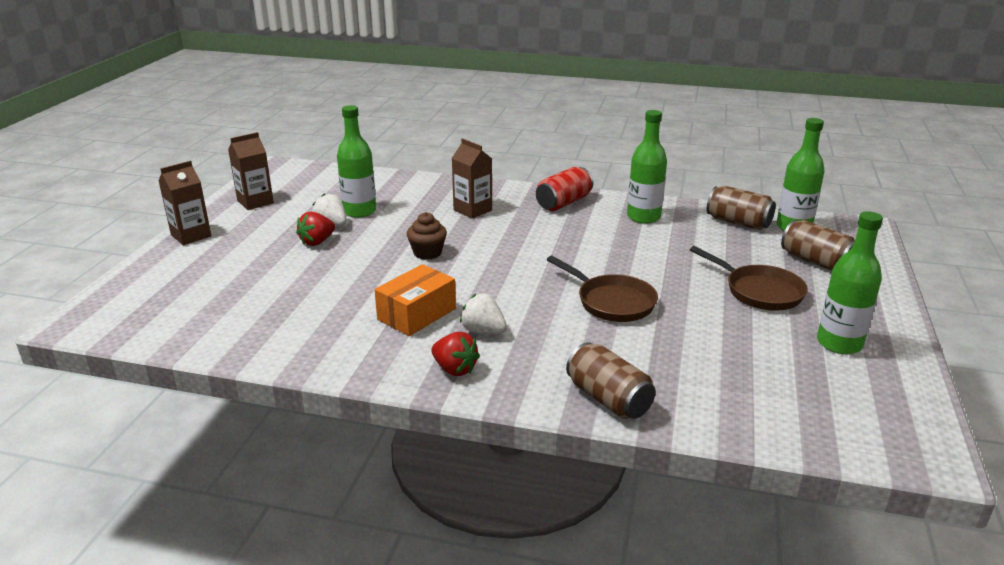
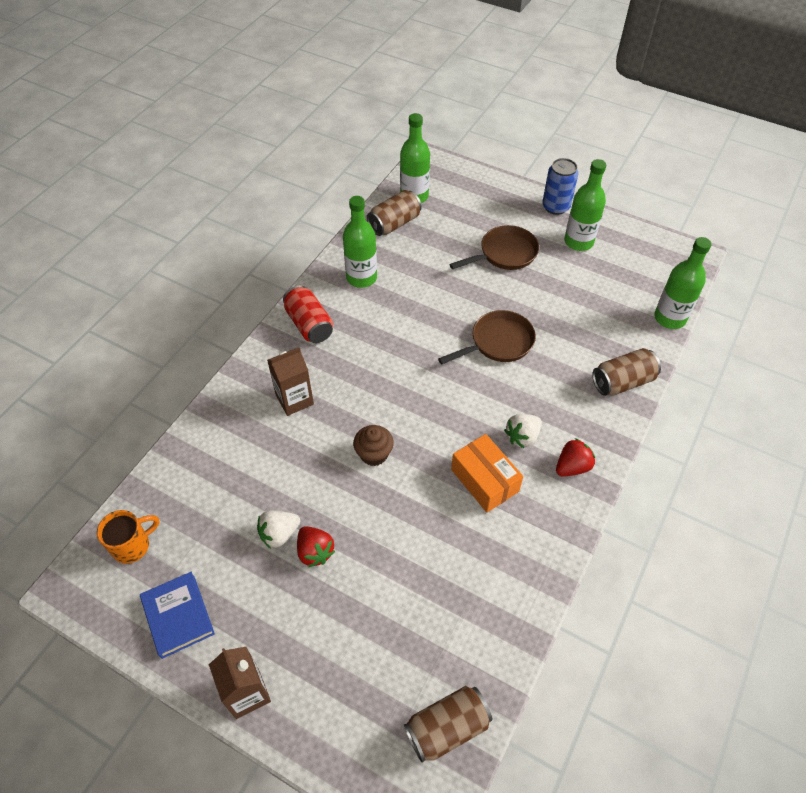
camera: 75 degrees left, 25 degrees up
(255, 202) = (178, 616): brown carton -> blue book
(312, 178) = (132, 545): none -> orange mug
(359, 211) = (254, 503): green bottle -> green bottle (669, 318)
(815, 262) = (471, 207): brown can -> brown can (447, 728)
(888, 319) = (555, 207): none -> blue can

